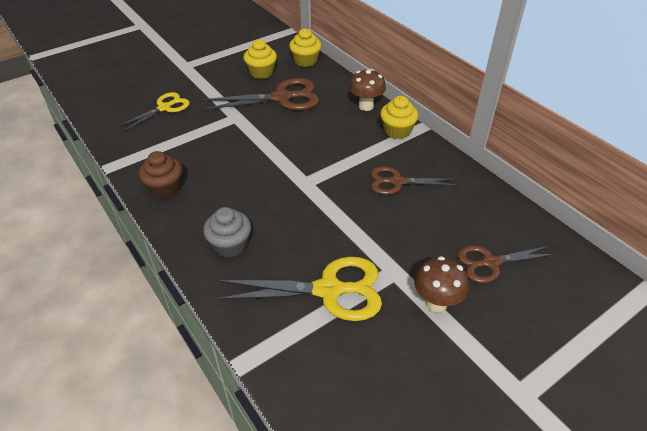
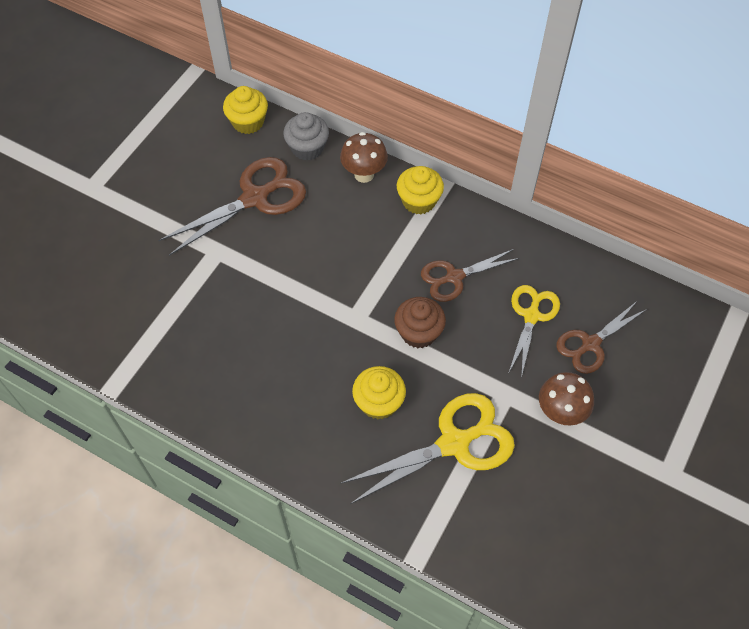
camera: 25 degrees left, 15 degrees up
(164, 108) = (115, 270): yellow scissors -> yellow scissors (531, 316)
(165, 188) = (202, 390): brown cupcake -> brown cupcake (418, 332)
(230, 245) = (324, 433): grey cupcake -> grey cupcake (307, 148)
(261, 72) = (203, 163): yellow cupcake -> yellow cupcake (379, 402)

